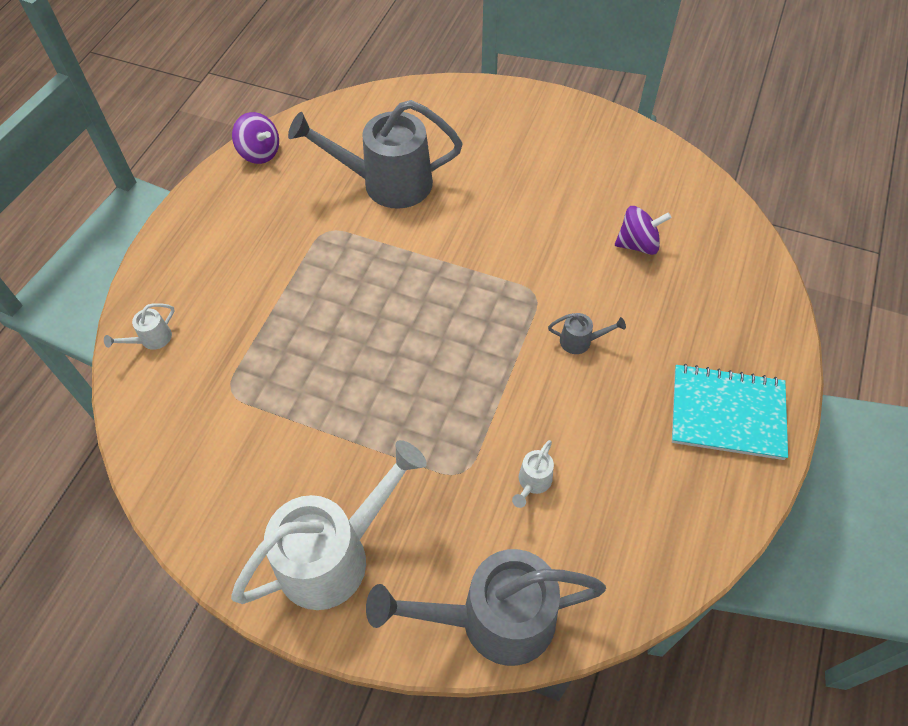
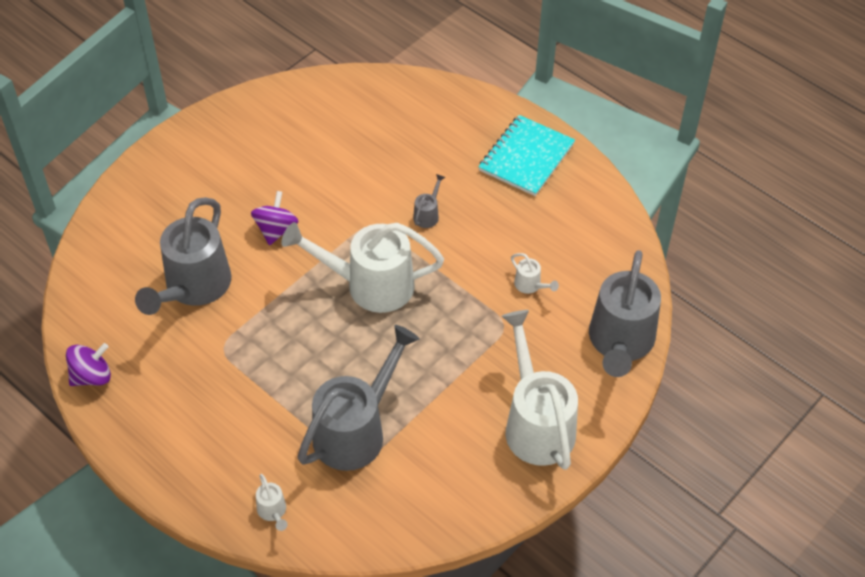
camera: 70 degrees left, 5 degrees down
(267, 375) = (356, 430): none -> grey watering can
(456, 321) = (369, 285): none -> white watering can
(638, 244) = (357, 146): purple spinning top -> purple spinning top (276, 230)

